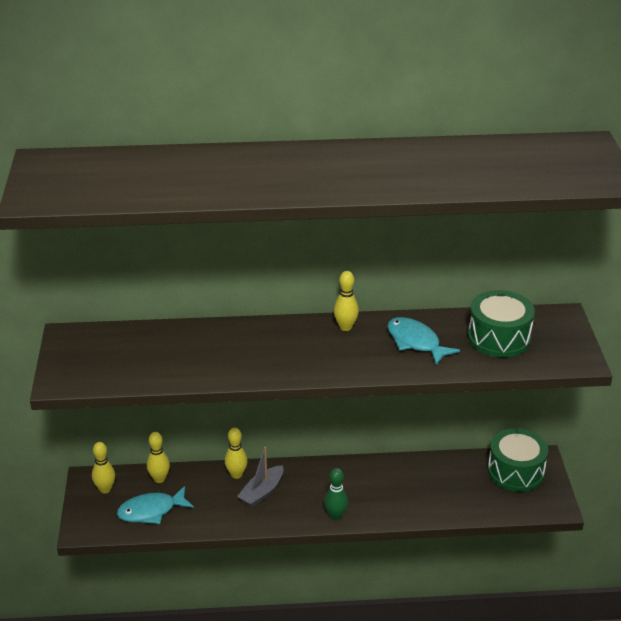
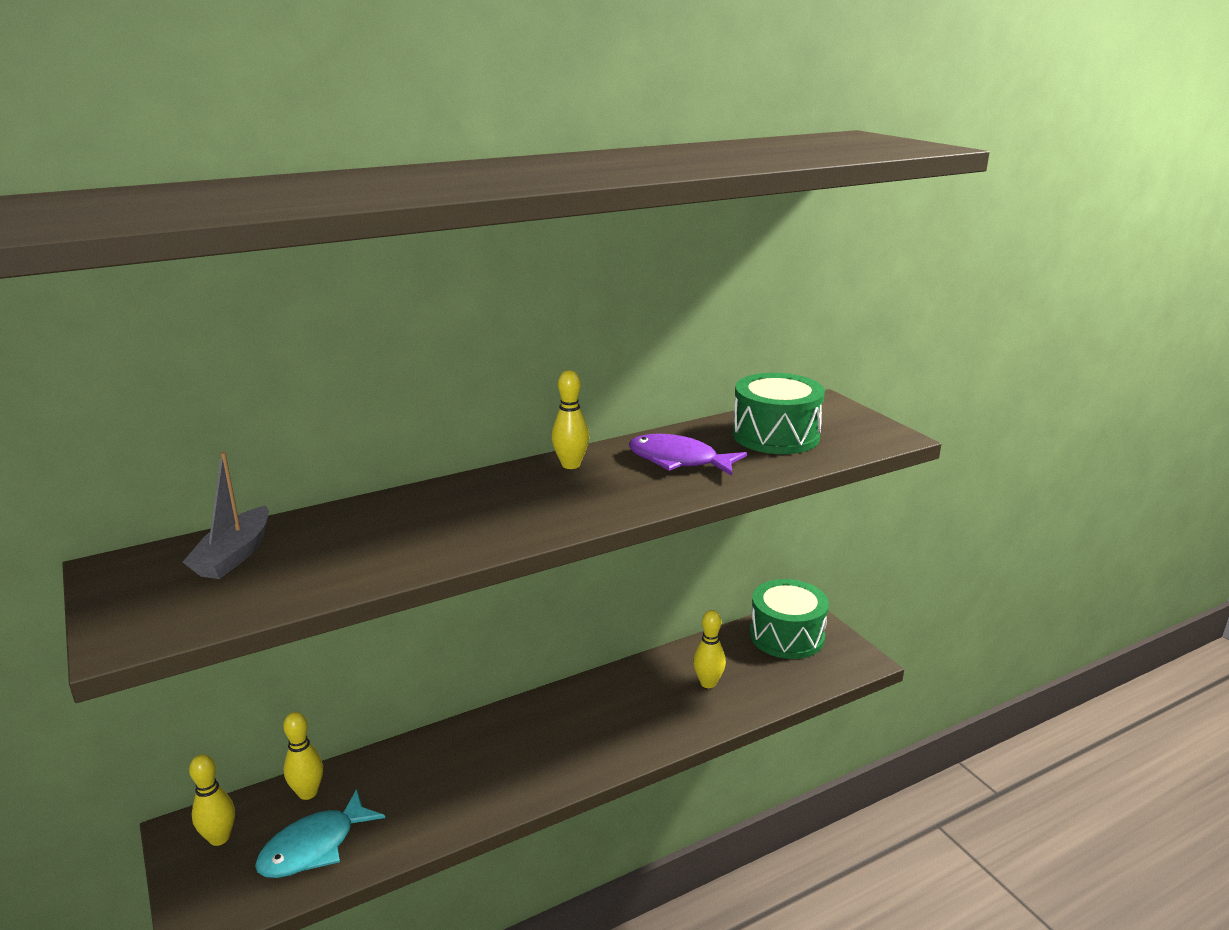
camera: 25 degrees left, 10 degrees down
(236, 474) = (428, 749): yellow bowling pin -> yellow bowling pin (708, 683)
(262, 492) = (479, 762): grey boat -> grey boat (234, 555)
(335, 516) = (602, 760): green bowling pin -> none
(416, 342) = (678, 460): turquoise fish -> purple fish

